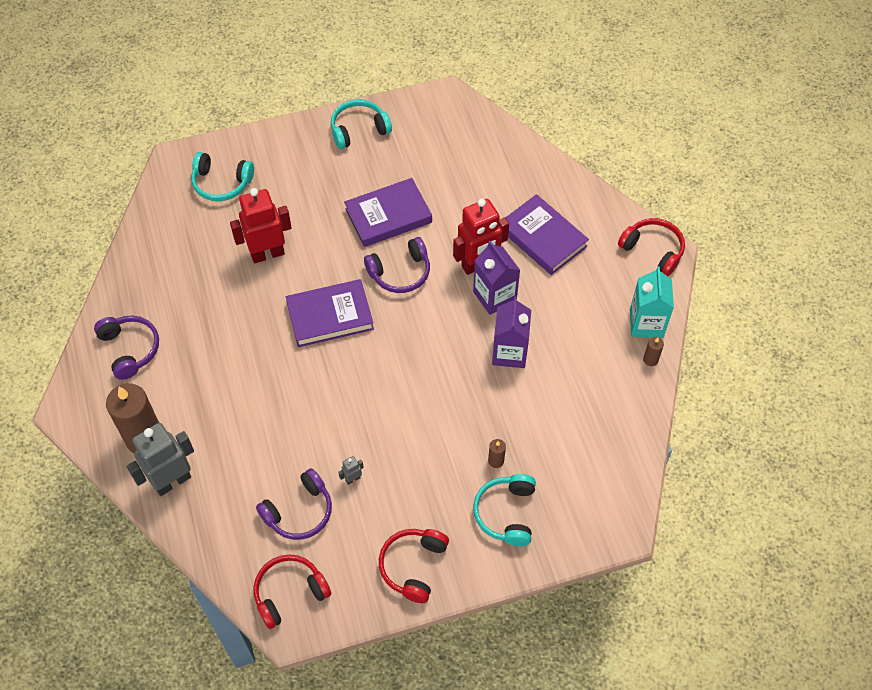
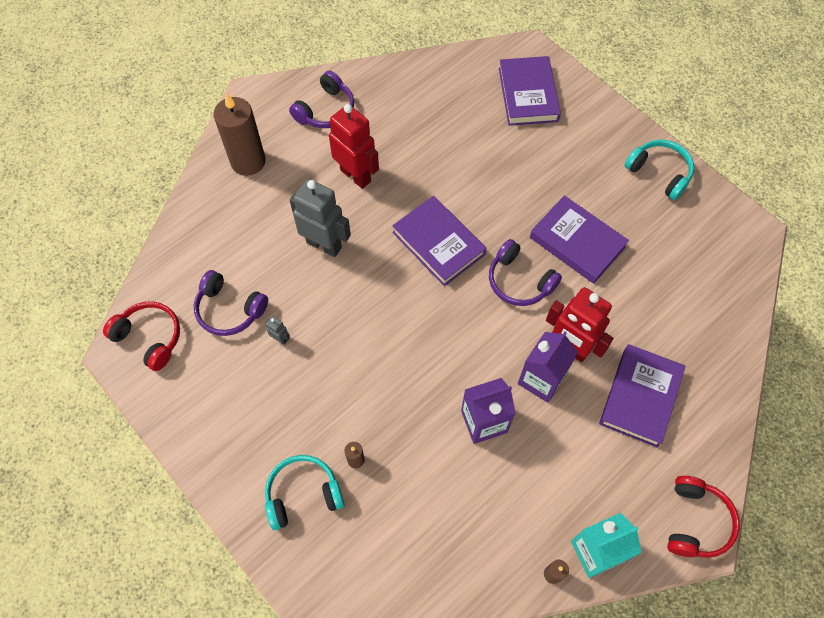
camera: 65 degrees right, 5 degrees up
(172, 481) = (218, 200): grey robot -> grey robot (324, 245)
(221, 183) = (528, 94): turquoise headphones -> purple book
(267, 254) = (475, 163): red robot -> red robot (356, 175)
(413, 566) = (214, 430): red headphones -> none

